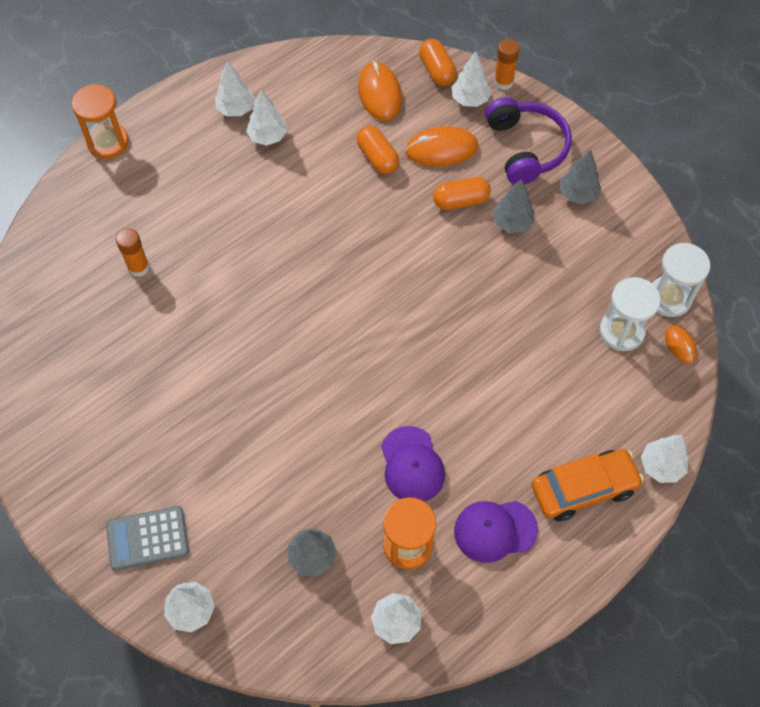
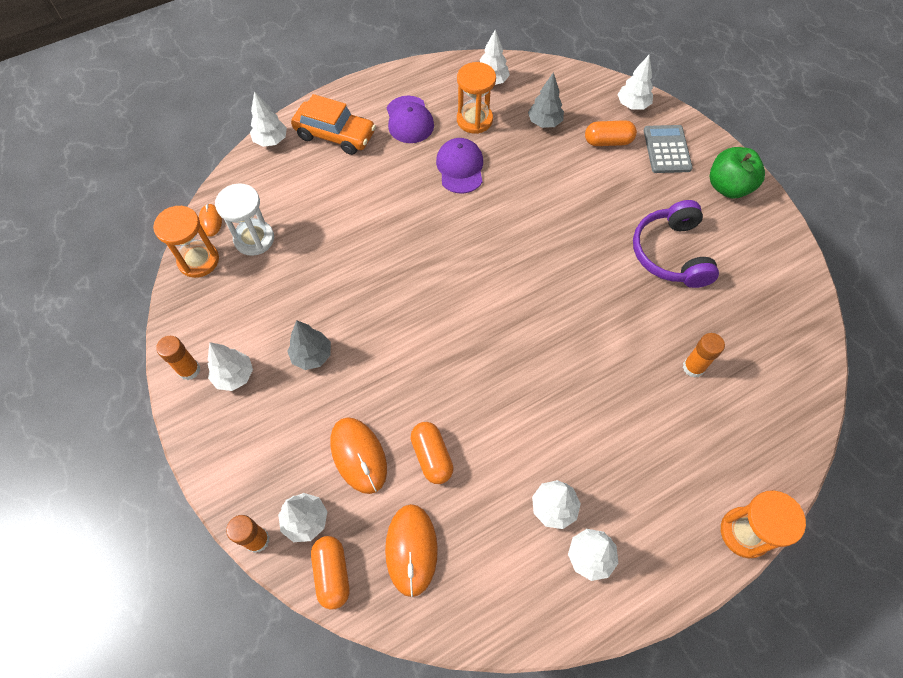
camera: 170 degrees left, 0 degrees up
(73, 491) = (728, 187): none -> green apple
(147, 538) = (667, 149): grey calculator -> grey calculator turned 90 degrees counterclockwise
(441, 149) = (358, 455): orange mouse -> orange mouse turned 60 degrees clockwise
(460, 201) = (356, 388): orange capsule -> orange capsule (608, 141)
(495, 530) = (409, 120): purple cap -> purple cap turned 75 degrees clockwise
(526, 148) = (265, 441): purple headphones -> purple headphones (670, 253)
(577, 194) = (234, 376): grey tree -> white tree
(583, 489) = (335, 135): orange car -> orange car turned 150 degrees counterclockwise
(622, 193) = (189, 370): none -> orange glue stick
(669, 298) = (198, 260): white hourglass -> orange hourglass

